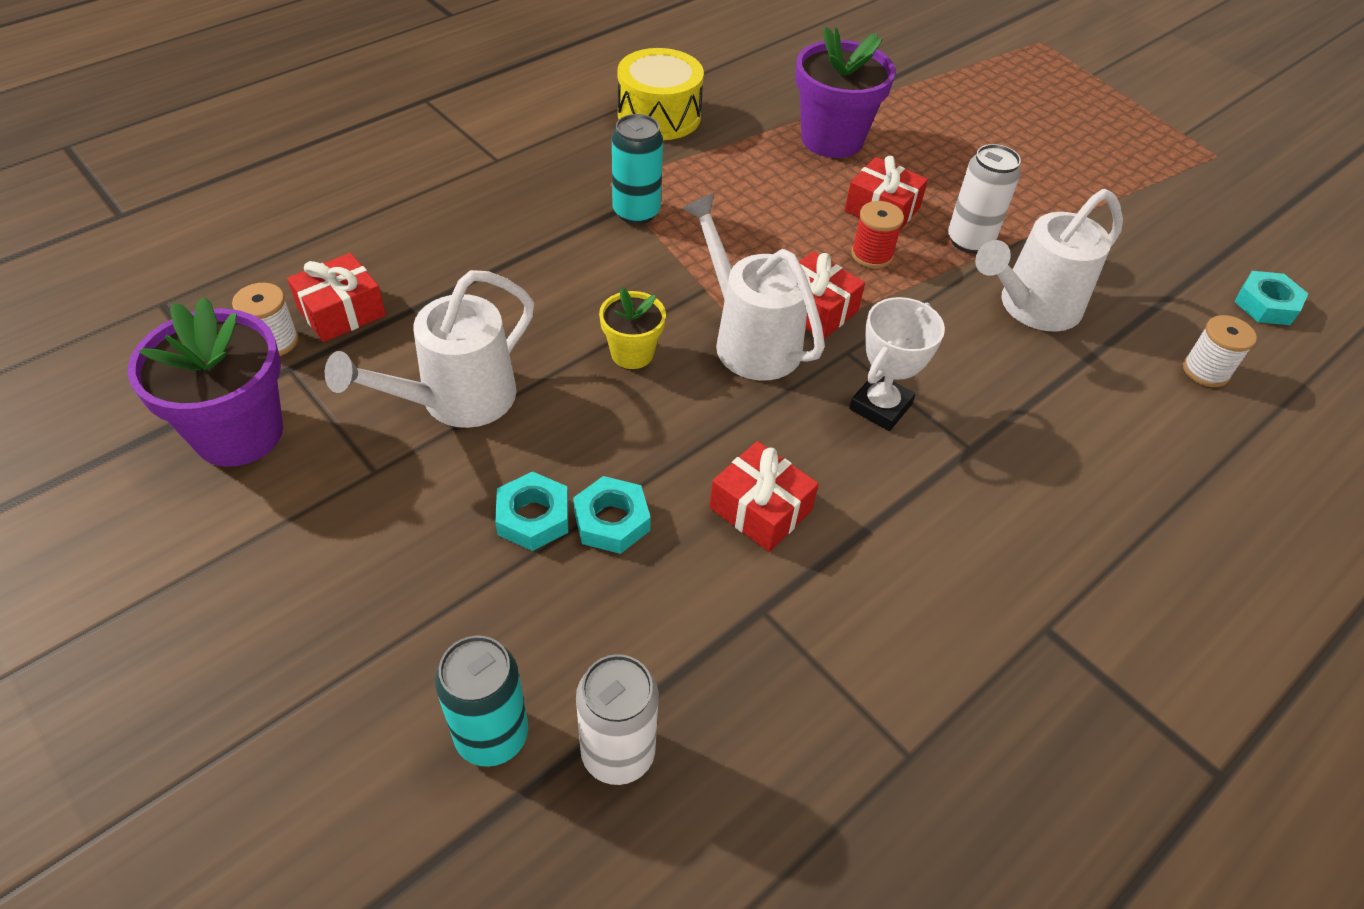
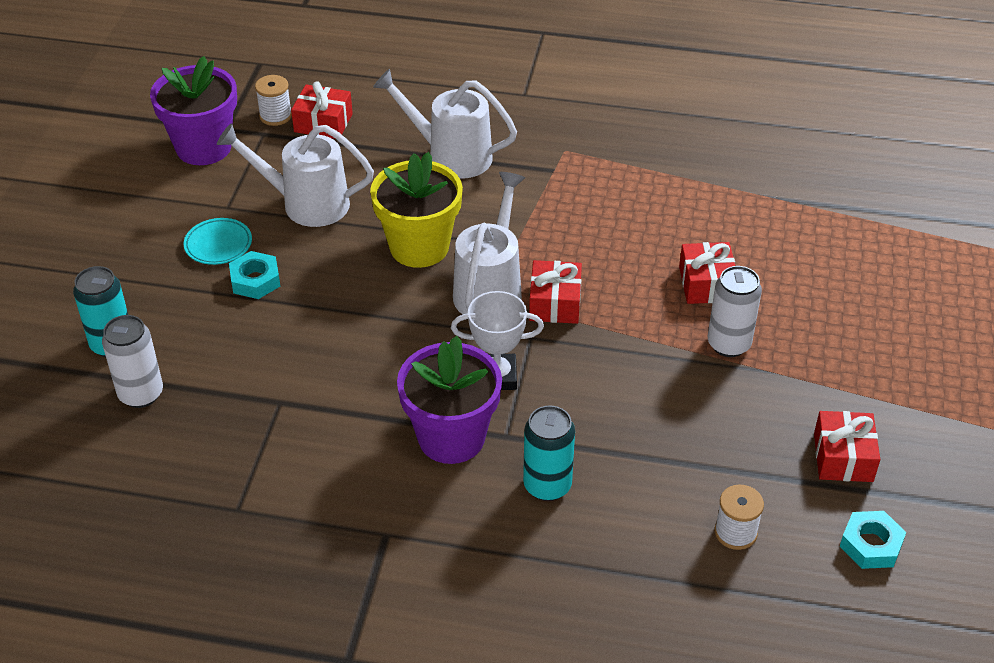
camera: 55 degrees right, 5 degrees down
(431, 517) = (218, 245): none -> turquoise plate
(611, 521) = (283, 310): turquoise nut -> none
(632, 353) = (419, 247): yellow flower pot -> yellow flower pot, size x1.83
(636, 212) = (550, 177): turquoise can -> turquoise can (547, 486)
(659, 116) = (666, 130): yellow drum -> none
(760, 509) = (353, 365): red gift -> red gift (843, 457)
(832, 139) = (757, 221): purple flower pot -> purple flower pot (451, 437)
(872, 255) = (647, 303): red spool -> none
(1031, 308) = (691, 408): white watering can -> white watering can (450, 155)

